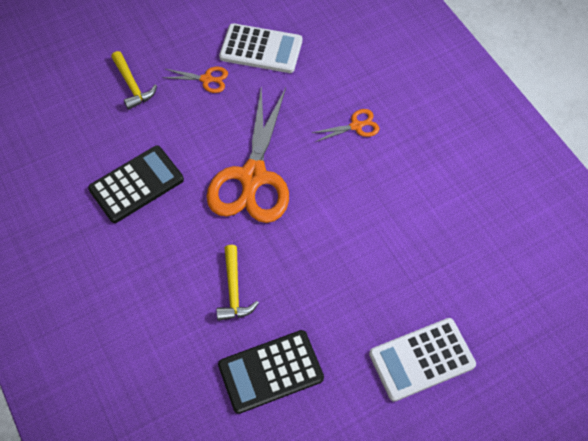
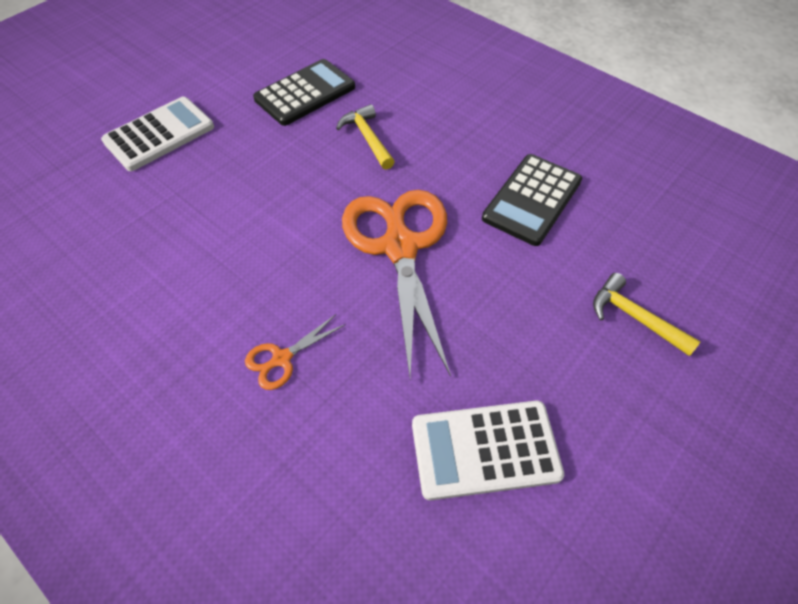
camera: 160 degrees right, 5 degrees down
(207, 79) = (537, 362): orange scissors -> none

